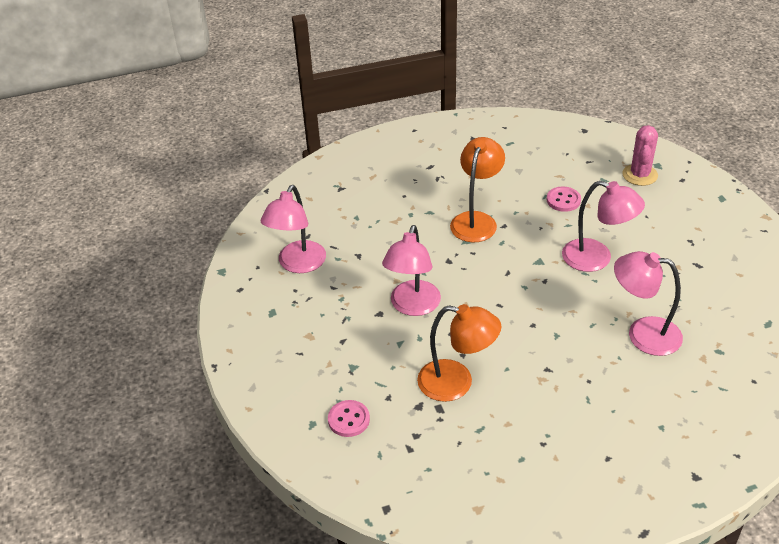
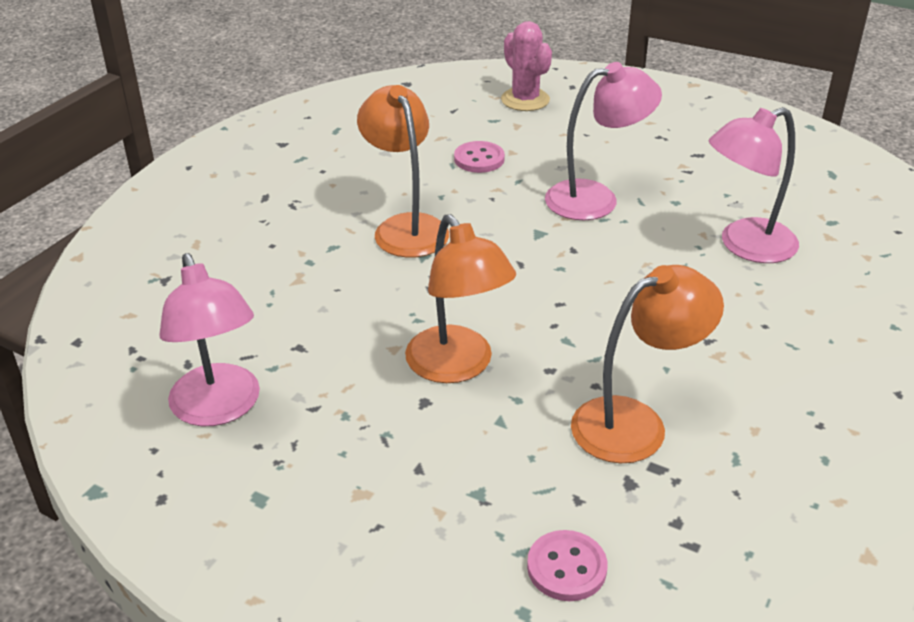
camera: 45 degrees left, 5 degrees down
(412, 306) = (457, 367): pink lamp -> orange lamp

